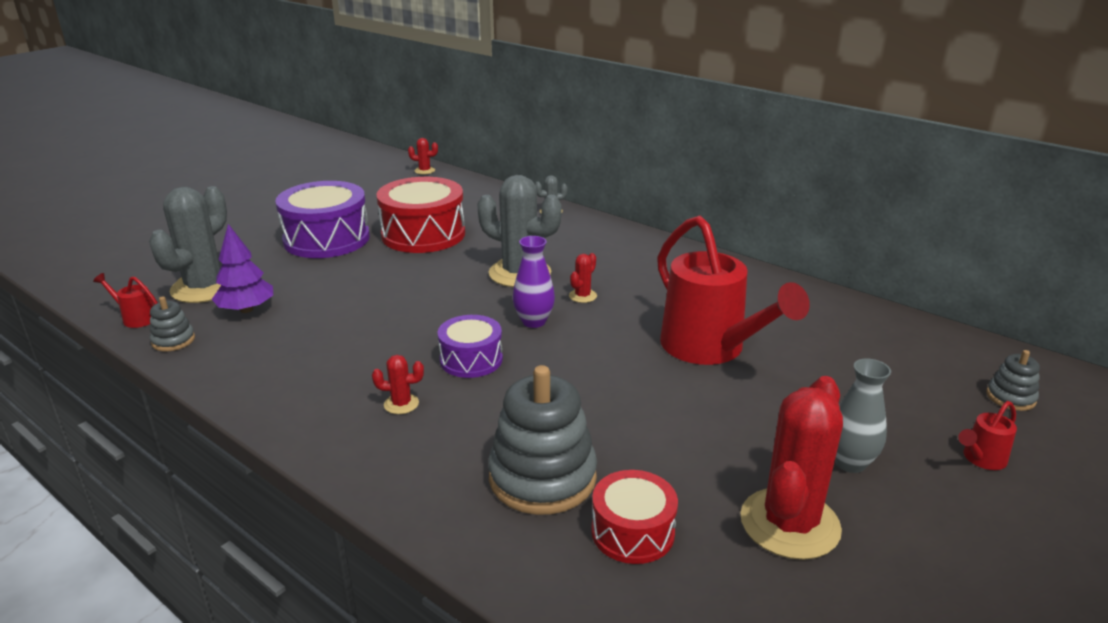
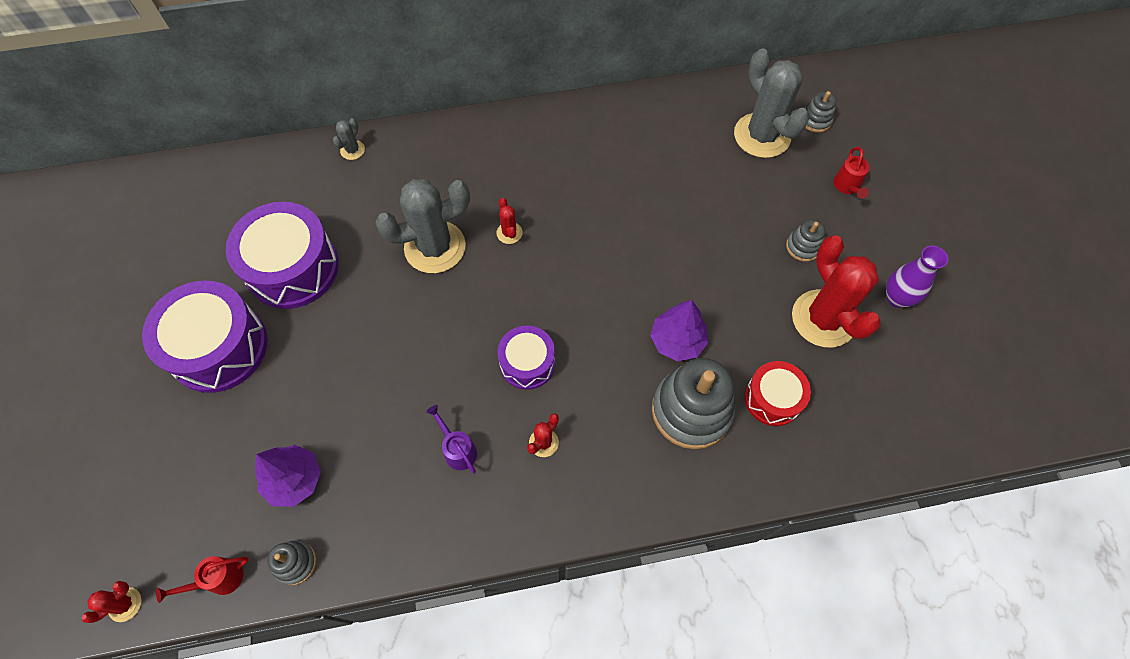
camera: 50 degrees left, 35 degrees up
(204, 288) = (215, 496): grey cactus -> grey cactus (762, 136)
(346, 364) = (457, 449): none -> purple watering can
(423, 234) = (293, 268): red drum -> purple drum
(424, 171) = (152, 180): red cactus -> red cactus (125, 604)
(534, 321) = (514, 289): purple vase -> purple vase (897, 298)
(608, 430) = (677, 341): none -> purple tree
(710, 349) = (644, 215): red watering can -> none
(850, 463) = (803, 247): grey vase -> grey stacking toy

